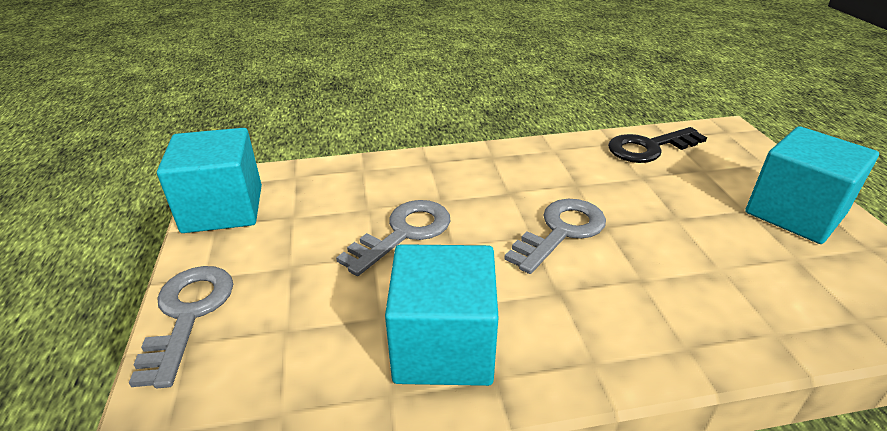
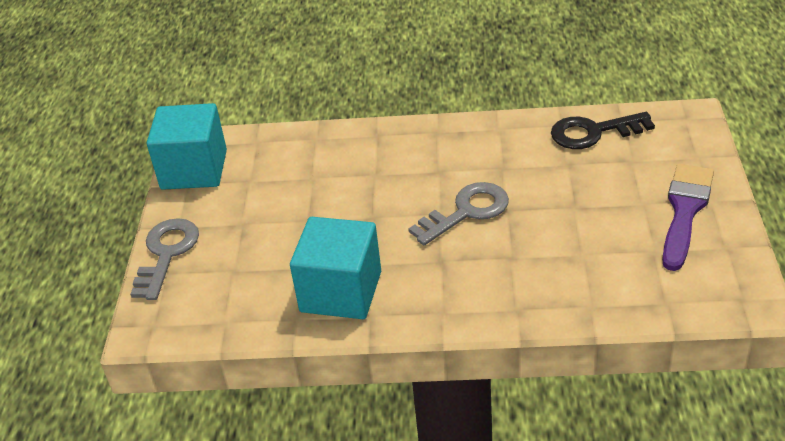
camera: 15 degrees right, 5 degrees up
(404, 233) = (336, 203): grey key -> none
(795, 213) = (685, 211): turquoise cube -> purple brush

